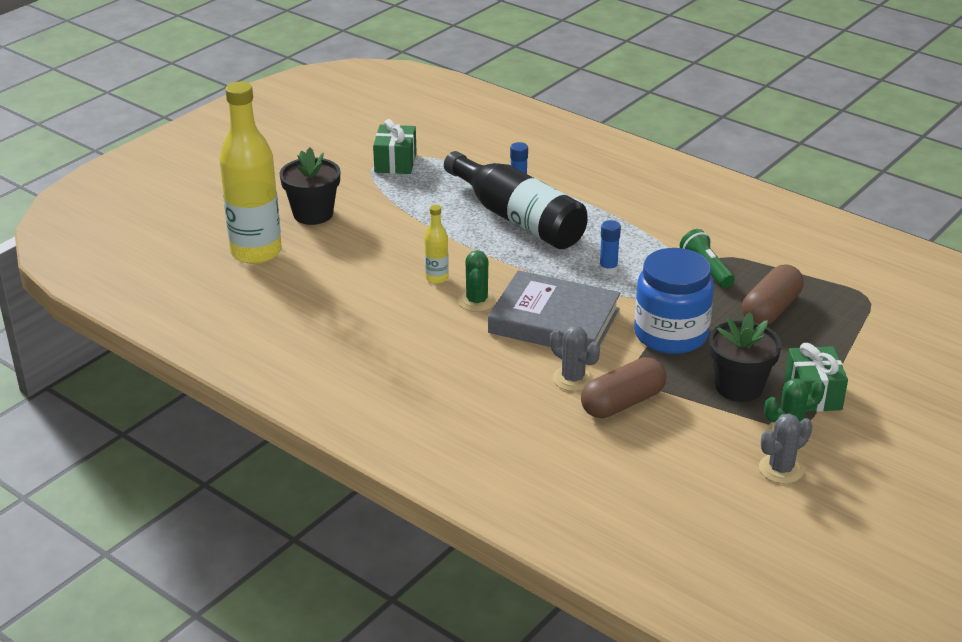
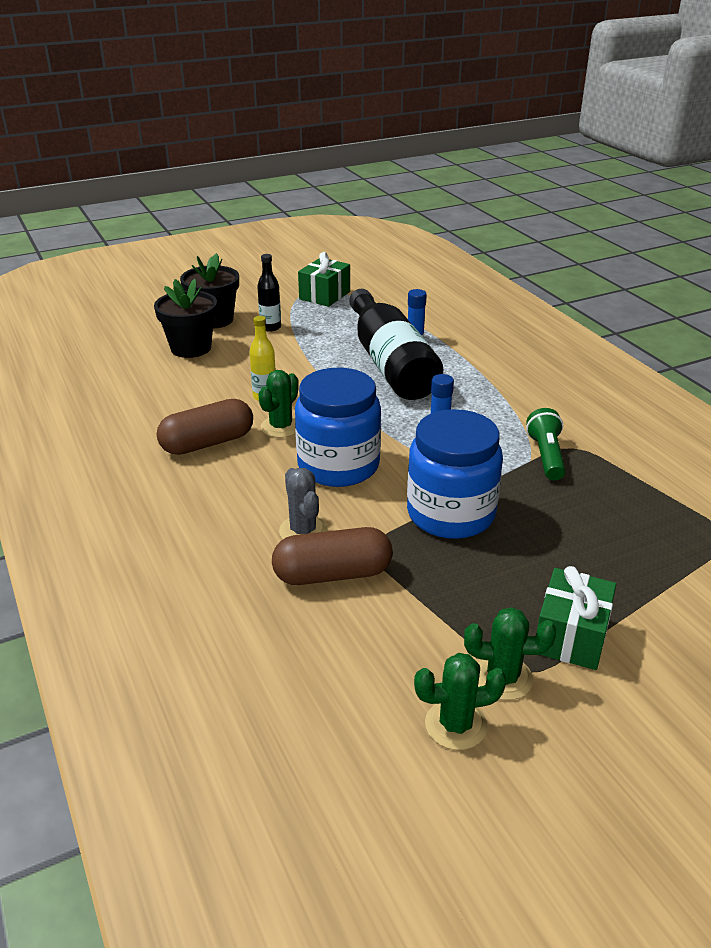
camera: 25 degrees right, 0 degrees up
(256, 252) = (135, 339): yellow bottle -> none
(376, 209) = (270, 327): none -> black bottle
(554, 321) = (338, 465): grey book -> blue jar
(739, 387) = (483, 598): black flower pot -> black flower pot (191, 348)
(770, 309) = (590, 518): brown capsule -> brown capsule (207, 443)
(781, 469) = (456, 725): grey cactus -> green cactus

